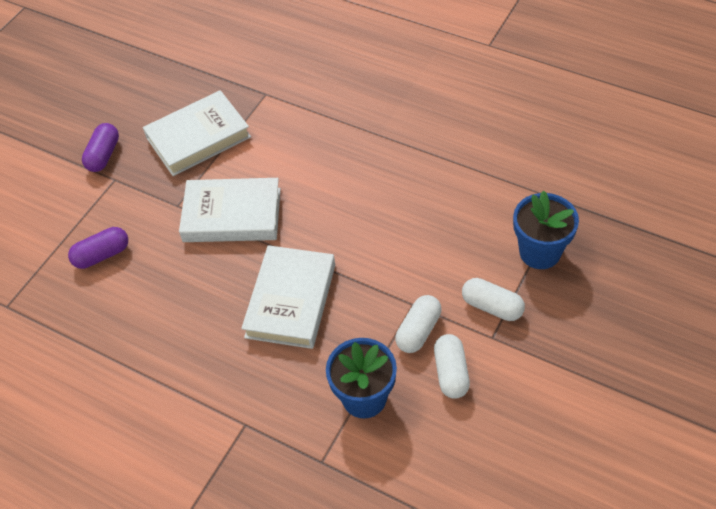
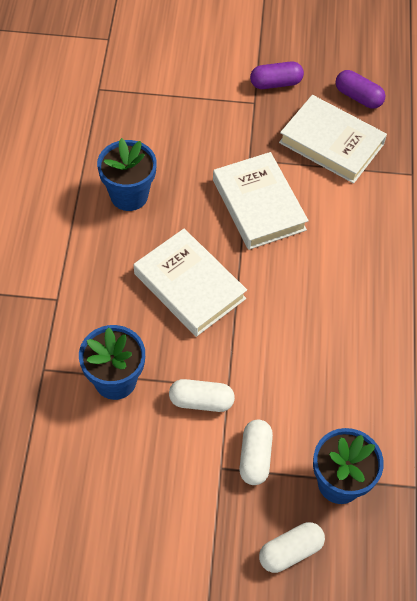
camera: 60 degrees right, 5 degrees up
(102, 255) = (174, 129): purple capsule -> purple capsule (358, 97)
(157, 319) = (129, 195): none -> blue flower pot
(291, 300) = (189, 286): white book -> white book turned 60 degrees clockwise
(451, 373) = (168, 444): white capsule -> white capsule (290, 551)

